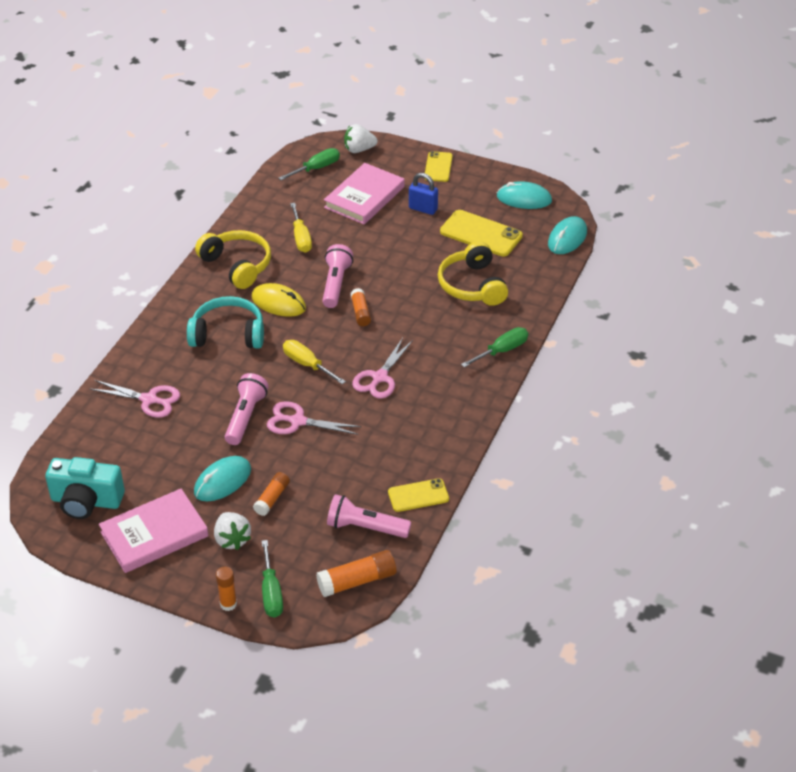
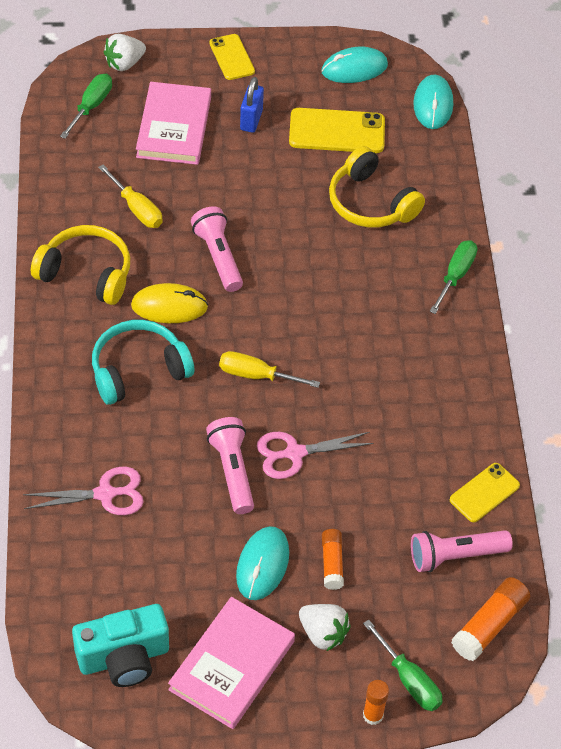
camera: 30 degrees left, 10 degrees up
(360, 312) = (271, 284): orange glue stick -> none
(379, 377) = (347, 361): pink scissors -> none
(423, 209) = (251, 120): blue padlock -> blue padlock turned 75 degrees counterclockwise

